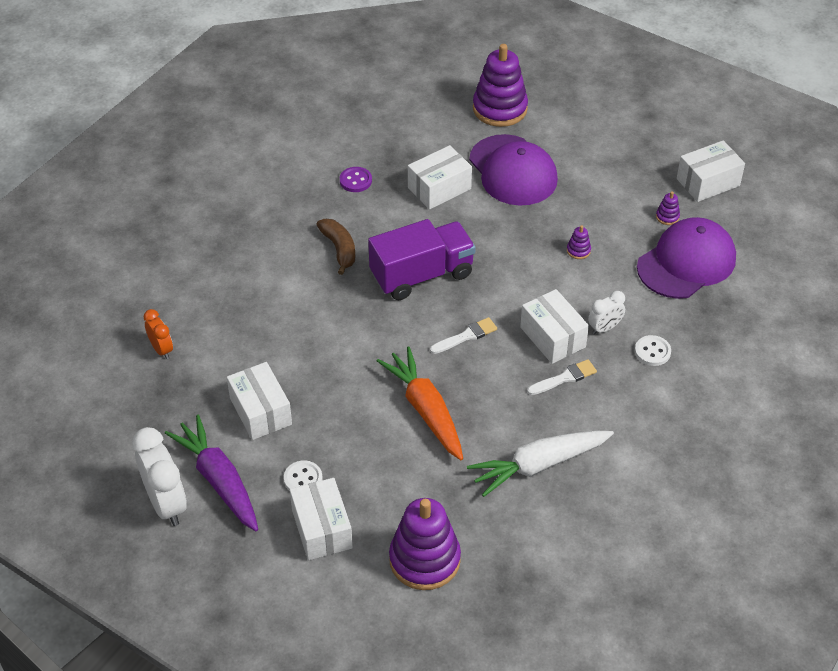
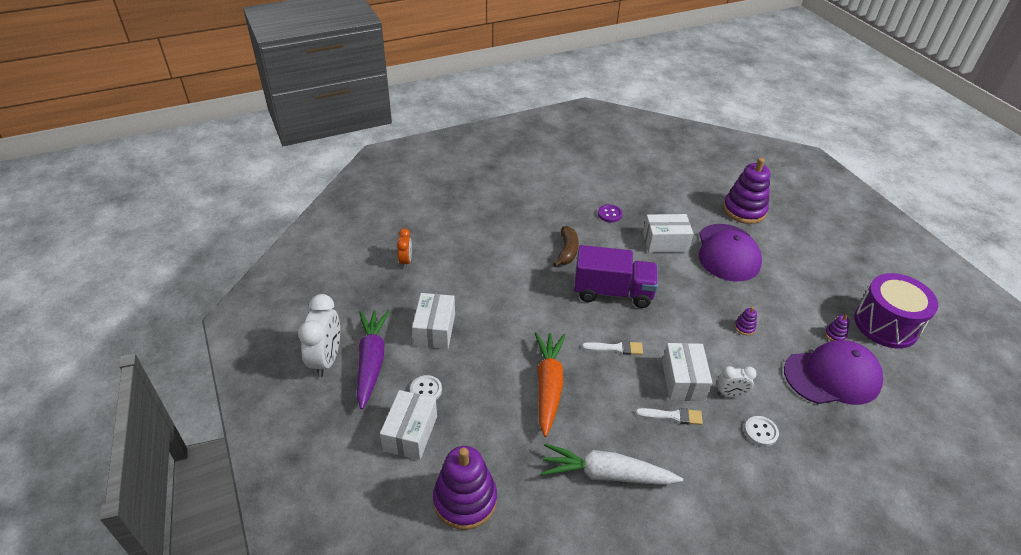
camera: 30 degrees right, 5 degrees down
(708, 182) = (886, 324): white box -> purple drum

